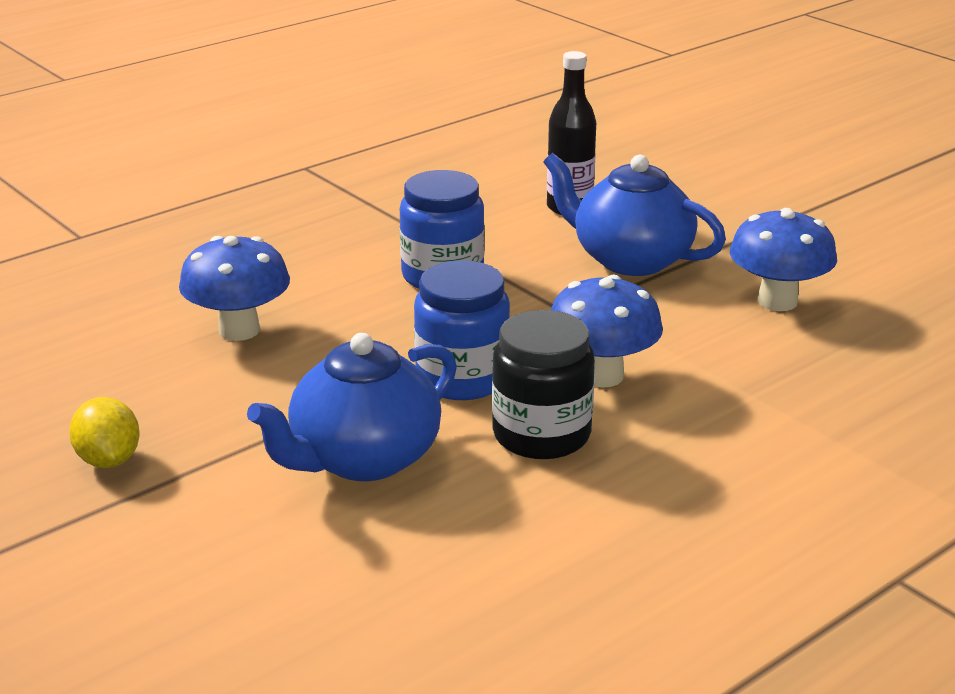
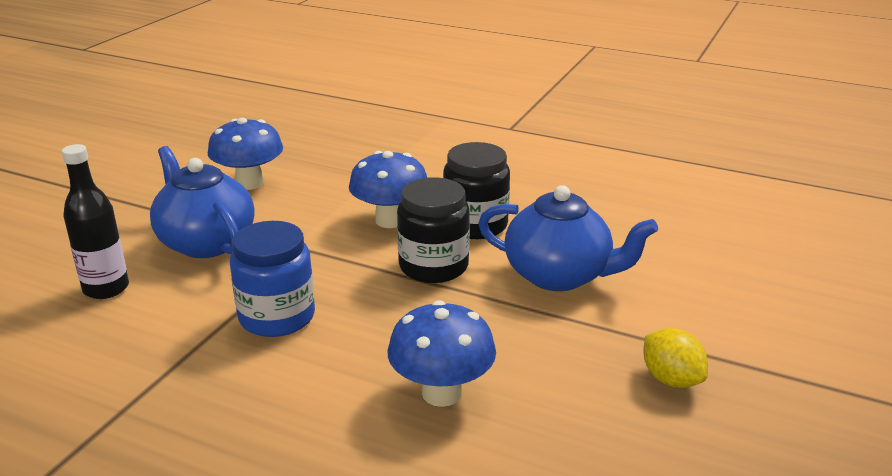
camera: 115 degrees left, 0 degrees up
(108, 460) = (671, 379): yellow lemon -> yellow lemon turned 75 degrees counterclockwise
(462, 379) = (433, 266): blue jar -> black jar
(630, 259) = (206, 242): blue teapot -> blue teapot turned 135 degrees clockwise

